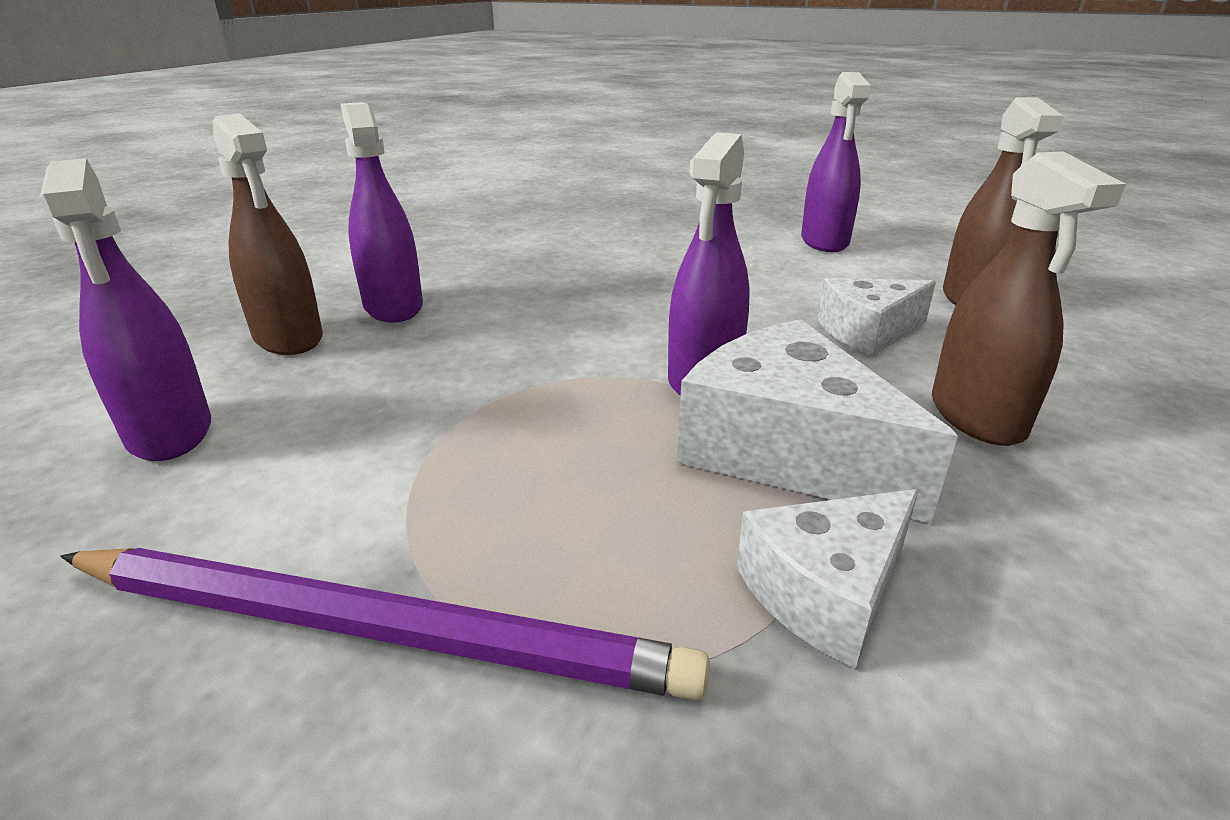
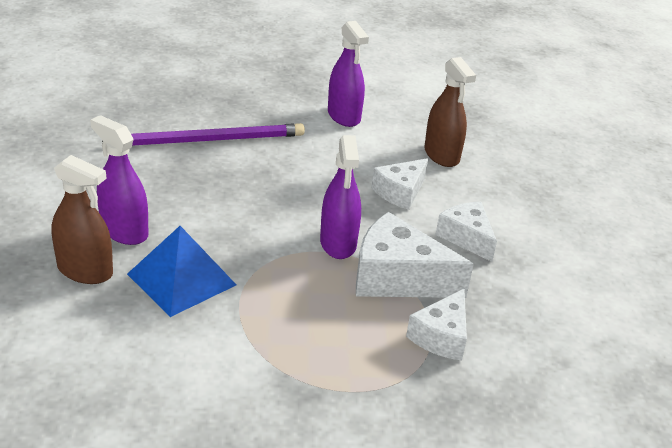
camera: 30 degrees left, 5 degrees up
(170, 432) = (95, 347): purple spray bottle -> none
(375, 629) = (293, 399): purple pencil -> purple pencil (210, 140)
(403, 373) = (181, 279): none -> blue pyramid
(977, 416) = (466, 237): brown spray bottle -> white cheese

